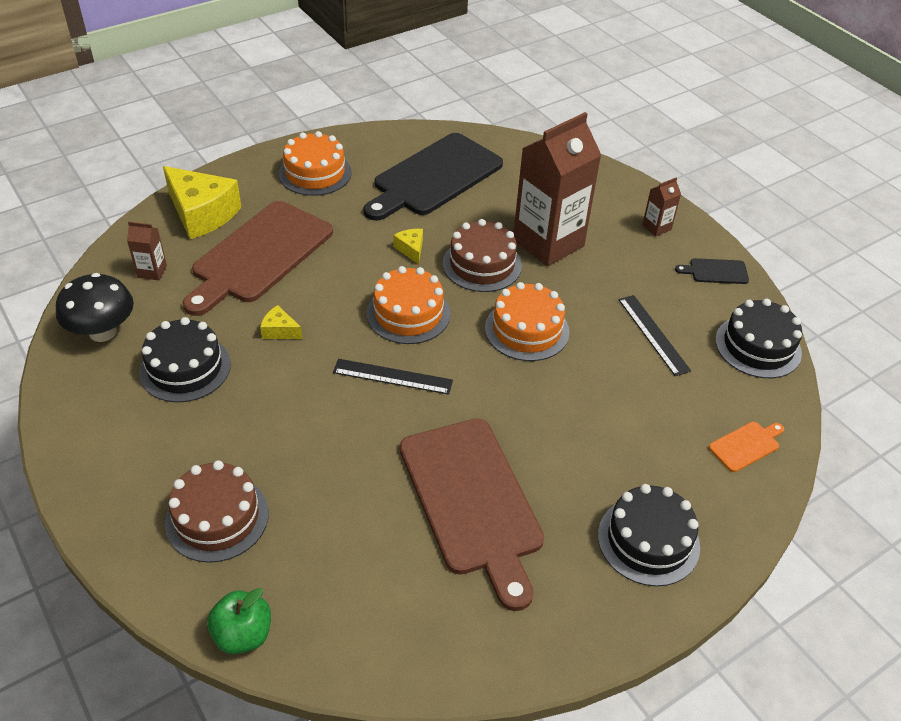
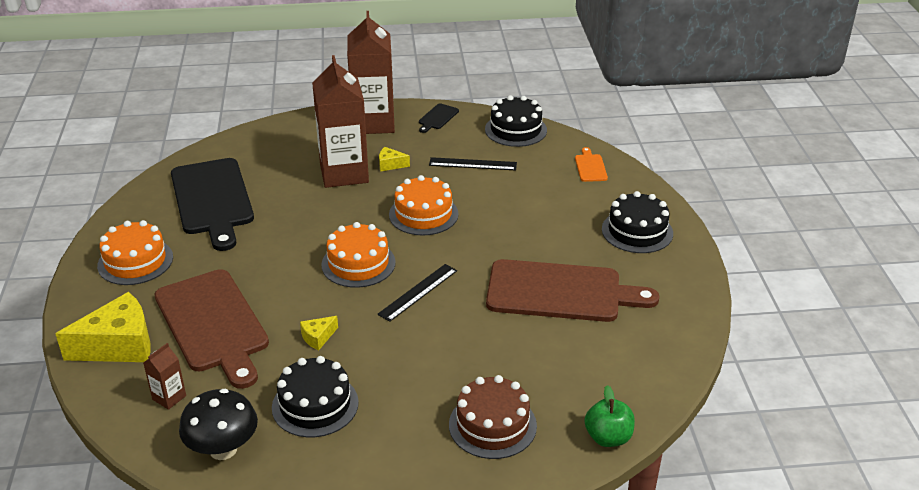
camera: 60 degrees left, 10 degrees down
(411, 249) = (287, 239): yellow cheese -> yellow cheese (390, 165)
(482, 264) = (338, 211): brown cake -> none
(656, 227) = (373, 123): brown carton -> brown carton, size x2.39

